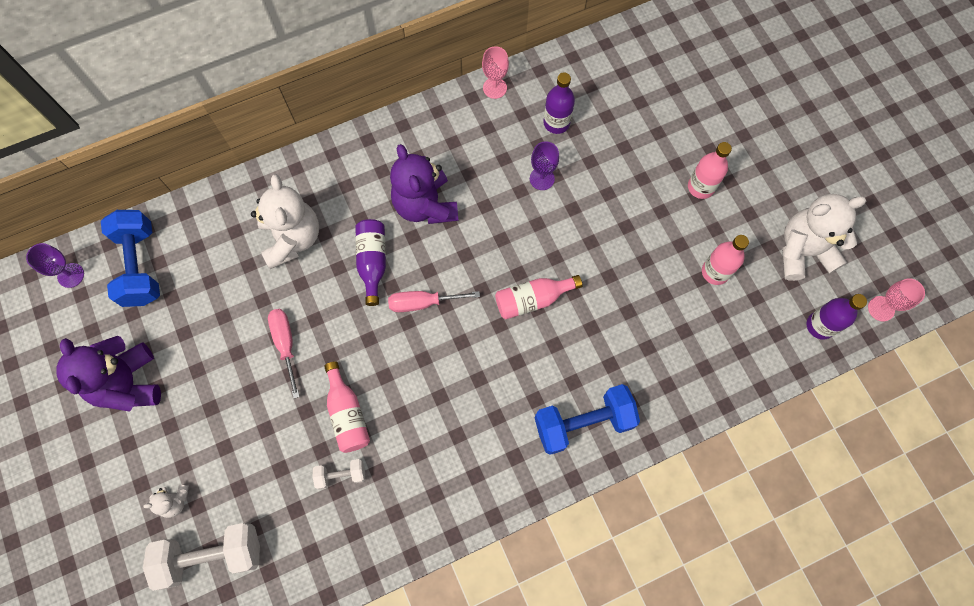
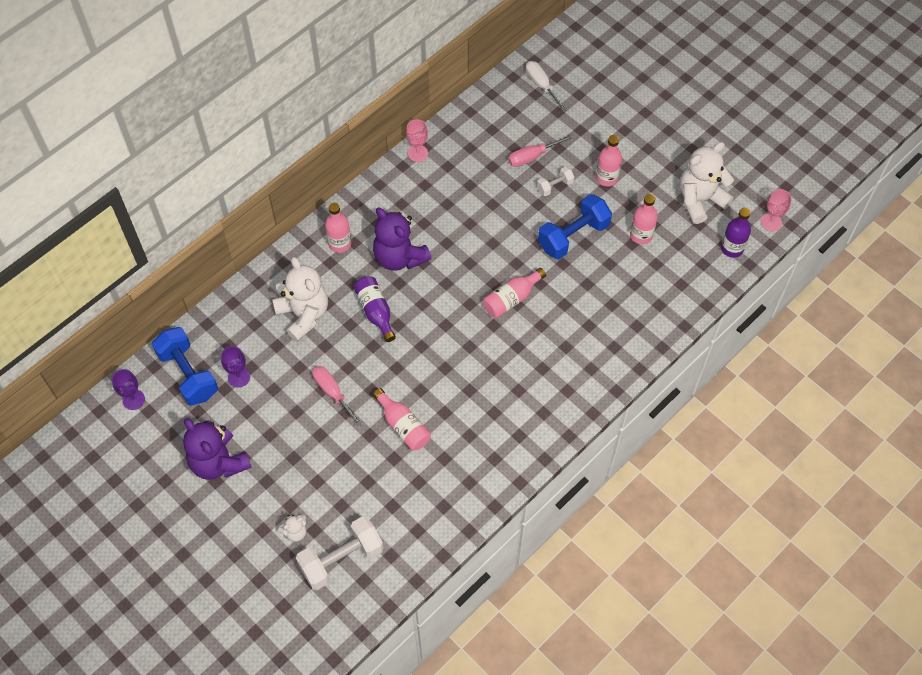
camera: 20 degrees left, 10 degrees down
(341, 475) = (417, 470): white dumbbell -> white dumbbell (555, 186)
(366, 167) = (339, 243): none -> pink bottle
(423, 303) = (428, 328): pink screwdriver -> pink screwdriver (532, 156)
(542, 178) = (482, 209): purple goblet -> purple goblet (239, 377)
(556, 123) = (477, 165): purple bottle -> none
(583, 423) = (585, 372): blue dumbbell -> blue dumbbell (573, 236)
(667, 51) = (541, 85): none -> white screwdriver

